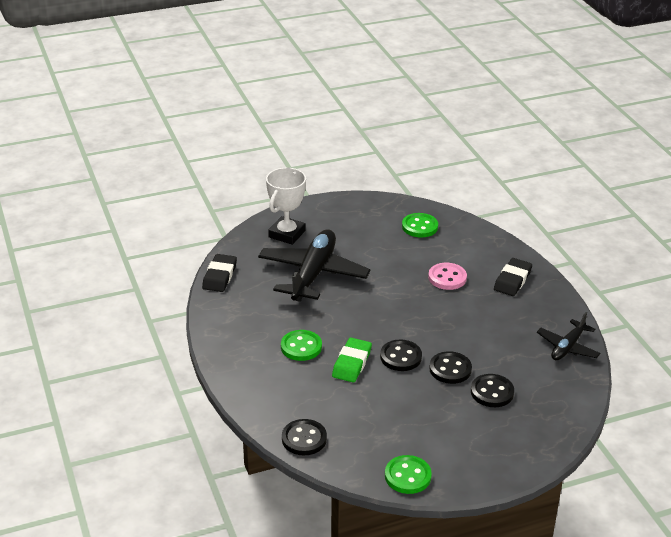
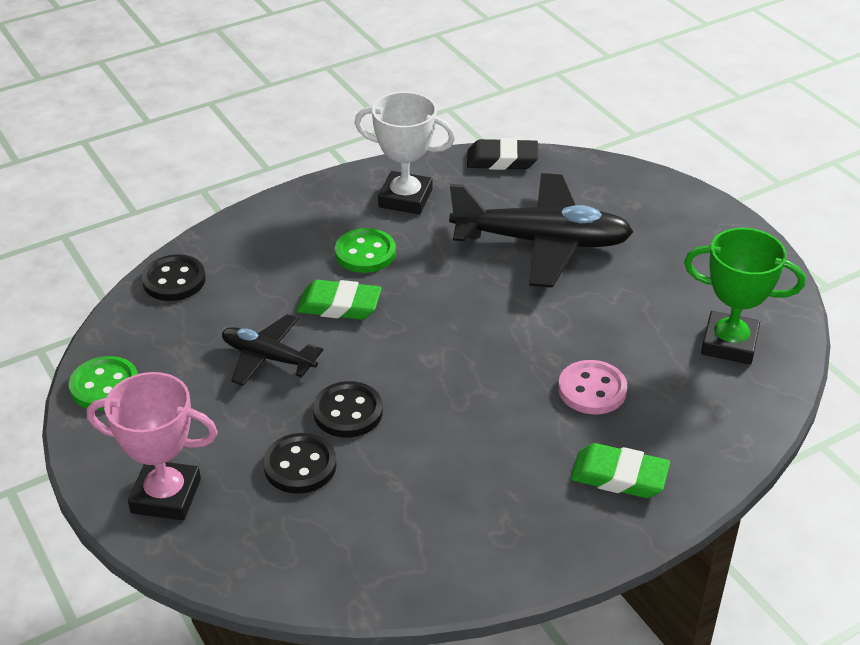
camera: 80 degrees right, 5 degrees up
(287, 234) = (633, 204): white trophy -> white trophy (405, 198)
(401, 357) = (365, 354): black button -> none
(420, 227) = (729, 343): green button -> green trophy
(510, 449) = (166, 496): none -> pink trophy
(512, 280) = (619, 476): black eraser -> green eraser
(567, 347) = (443, 564): black plane -> black plane (268, 358)

